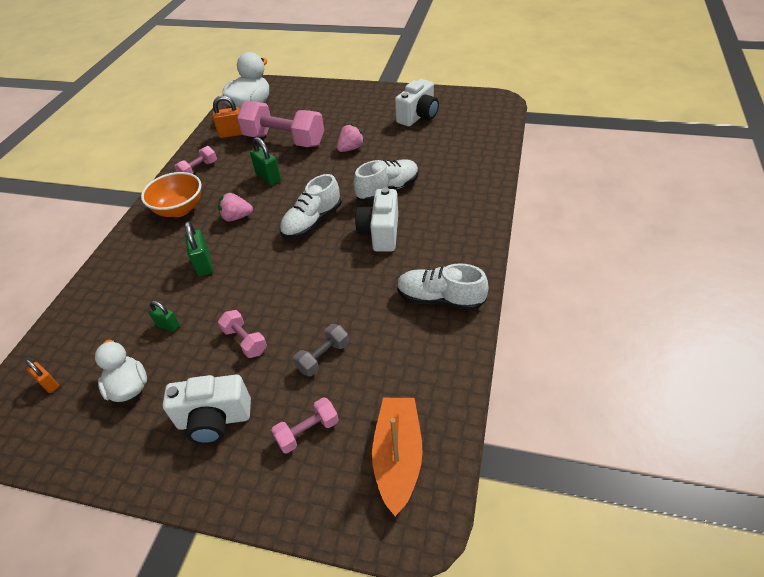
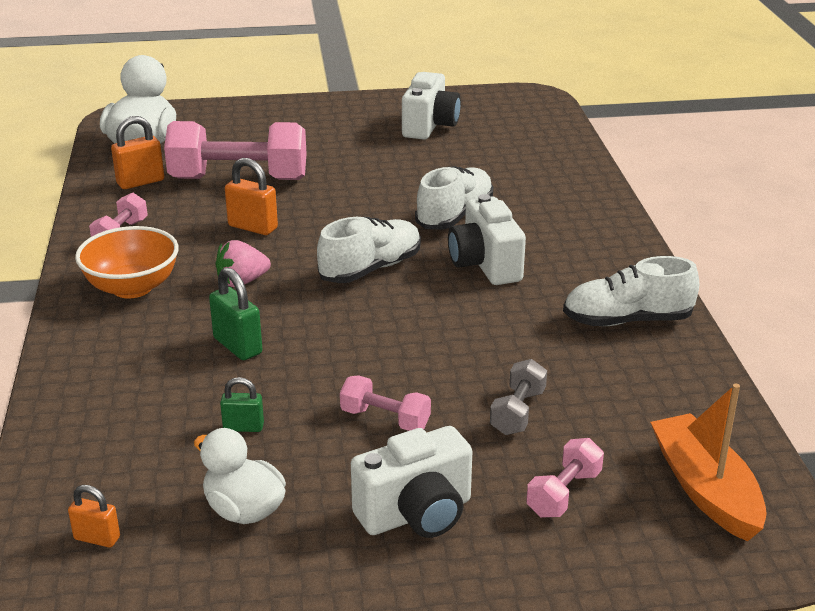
camera: 25 degrees left, 15 degrees down
(268, 177) = (253, 227): green padlock -> orange padlock
(312, 222) = (371, 269): white shoe -> white shoe turned 150 degrees counterclockwise
(350, 149) = (357, 176): pink strawberry -> none

